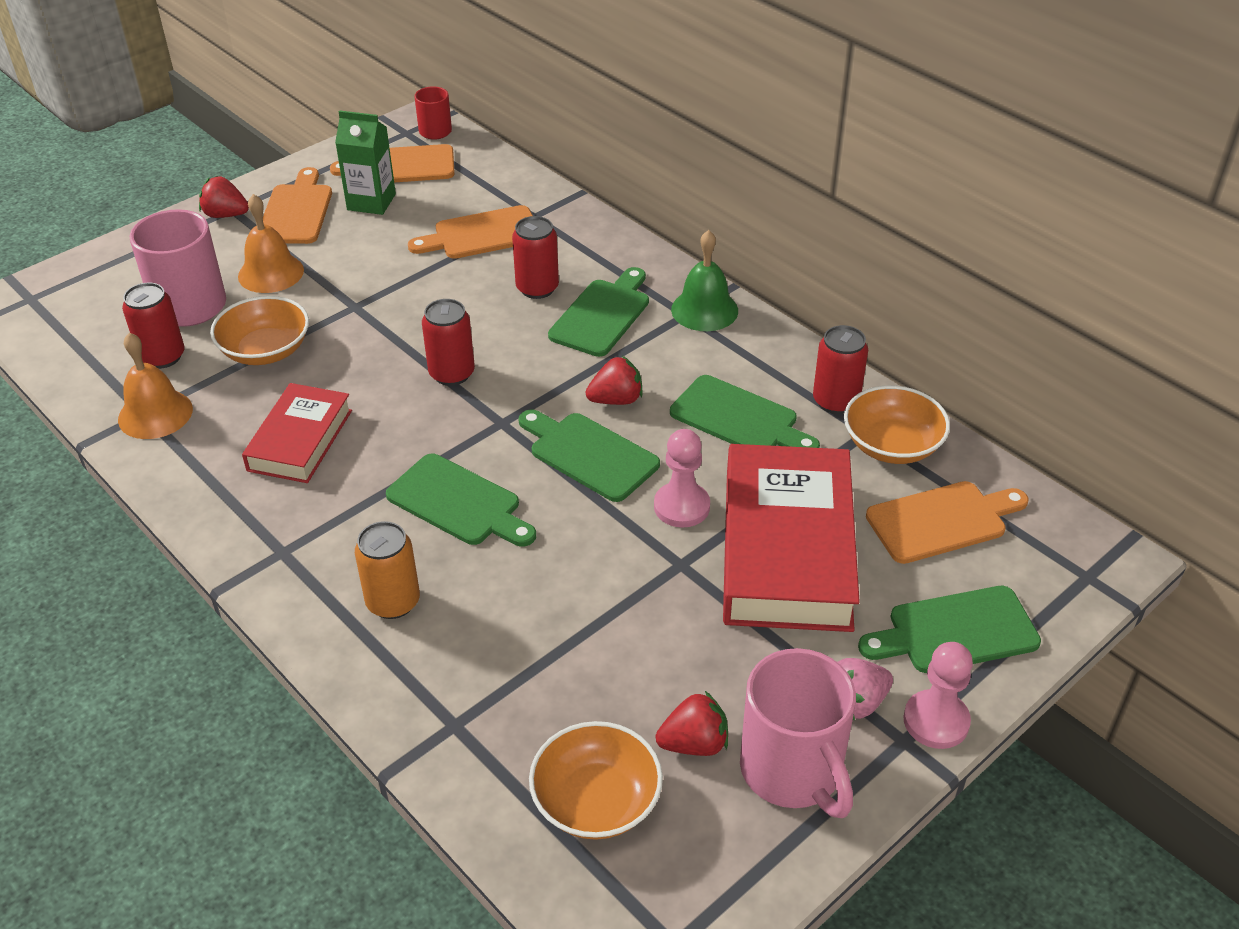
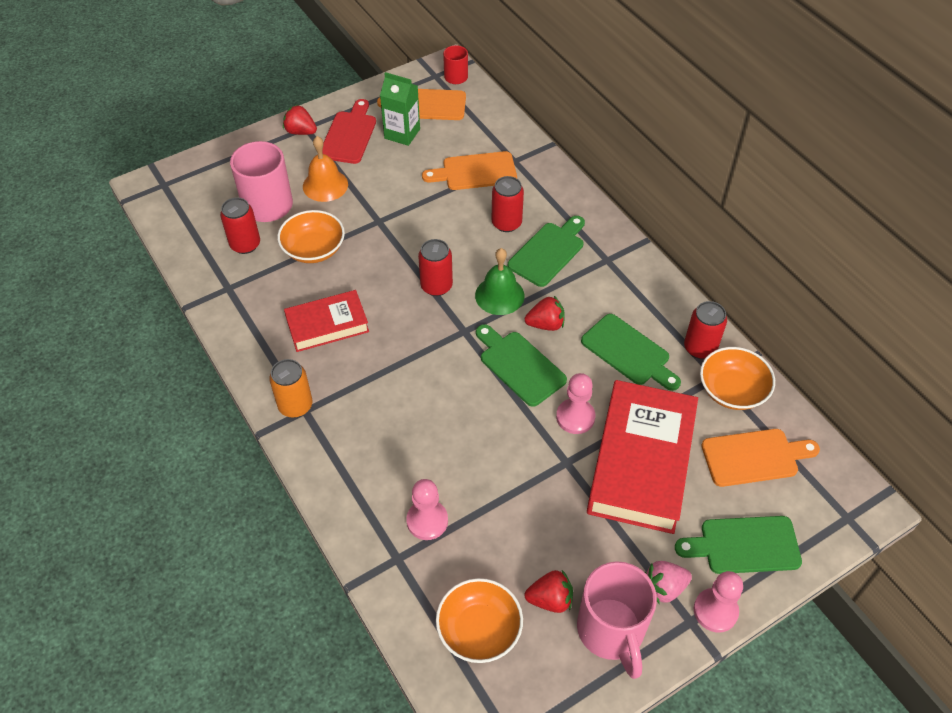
camera: 10 degrees right, 10 degrees up
(155, 414) = (235, 290): orange bell -> none
(296, 211) = (349, 135): orange cutting board -> red cutting board
(300, 440) = (327, 325): red book -> red book turned 45 degrees clockwise
(393, 602) = (371, 460): orange can -> orange can (295, 405)
(458, 503) = (425, 391): green cutting board -> none
(491, 668) = (427, 521): none -> pink pawn
(704, 310) = (621, 258): green bell -> green bell (499, 295)

